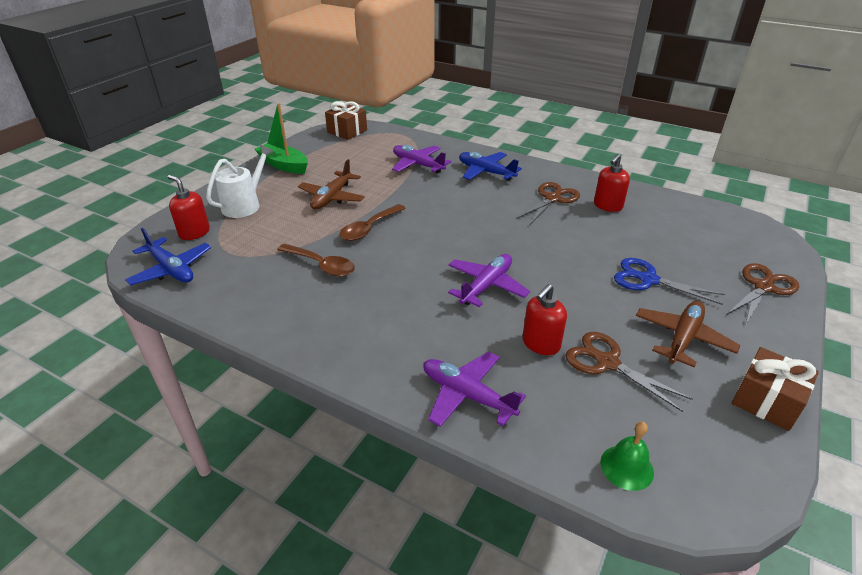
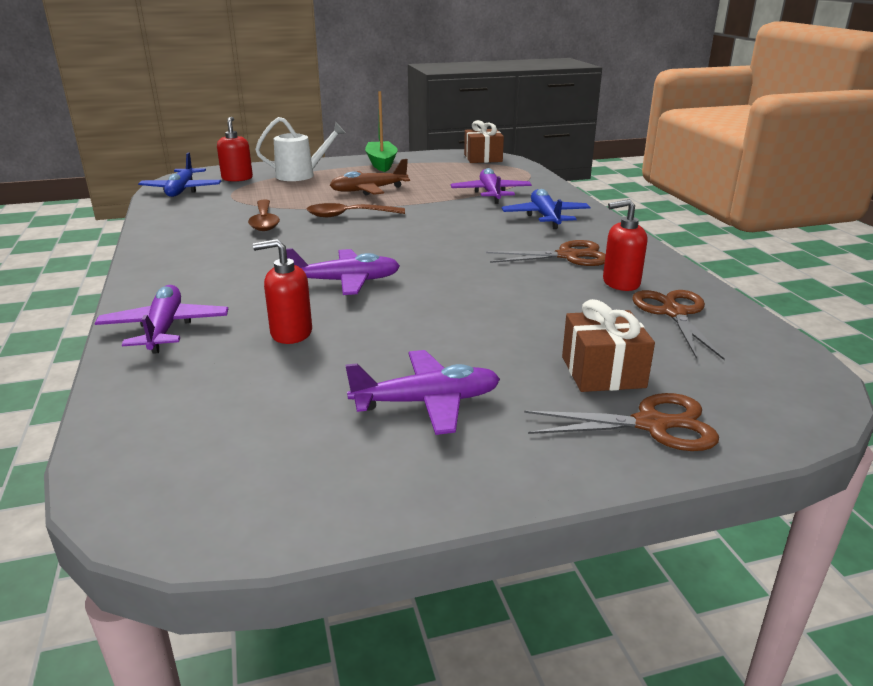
camera: 45 degrees right, 10 degrees down
(607, 363) = (310, 374): brown scissors -> brown scissors (674, 313)
(626, 467) = (145, 436): green bell -> none
(648, 280) = (512, 348): blue scissors -> none
(682, 338) = (427, 402): brown plane -> purple plane
(766, 401) = (383, 494): brown gift -> brown gift (603, 372)

